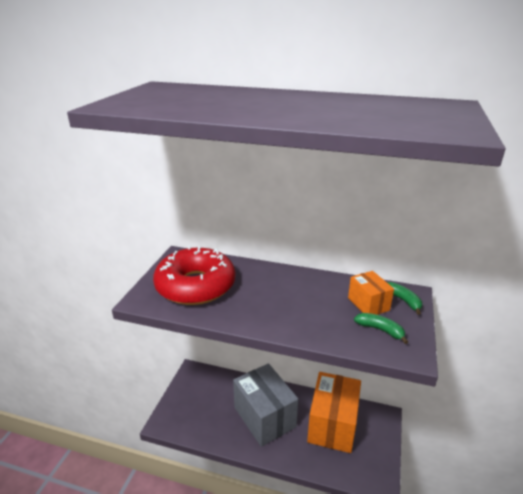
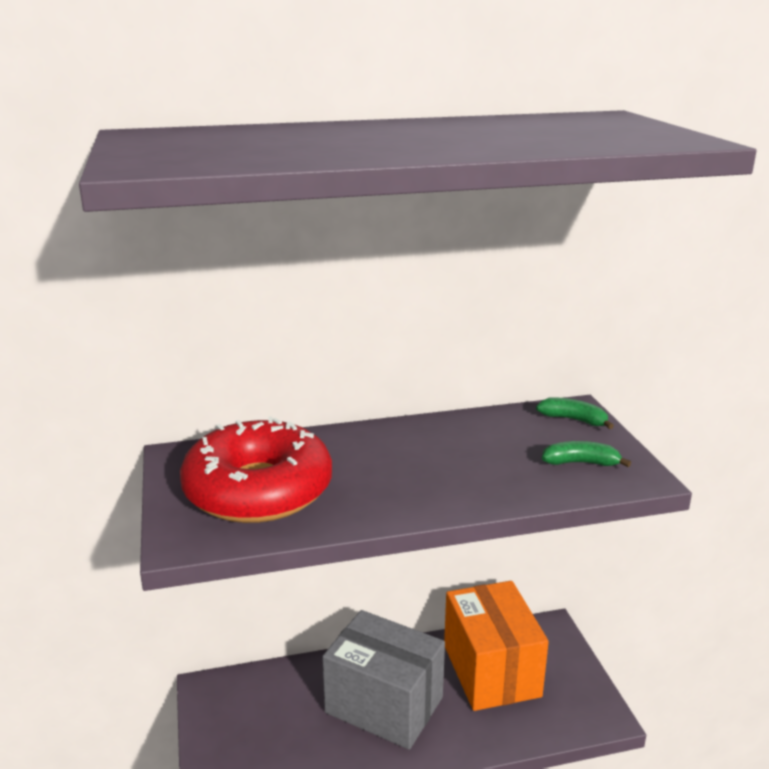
camera: 30 degrees left, 5 degrees down
(368, 304) = (536, 437): orange box -> none

